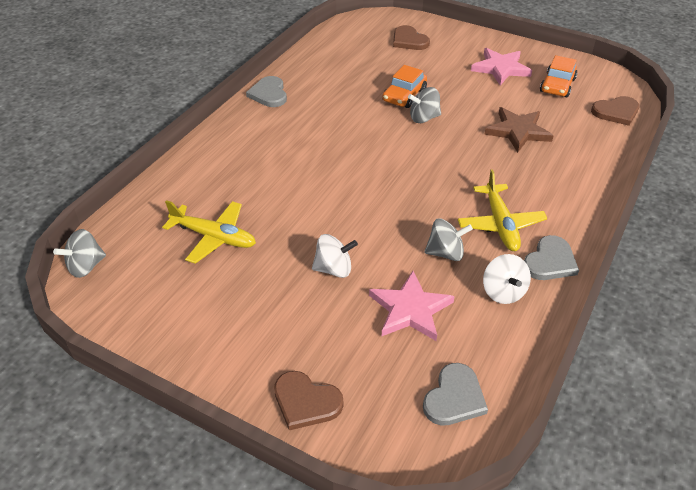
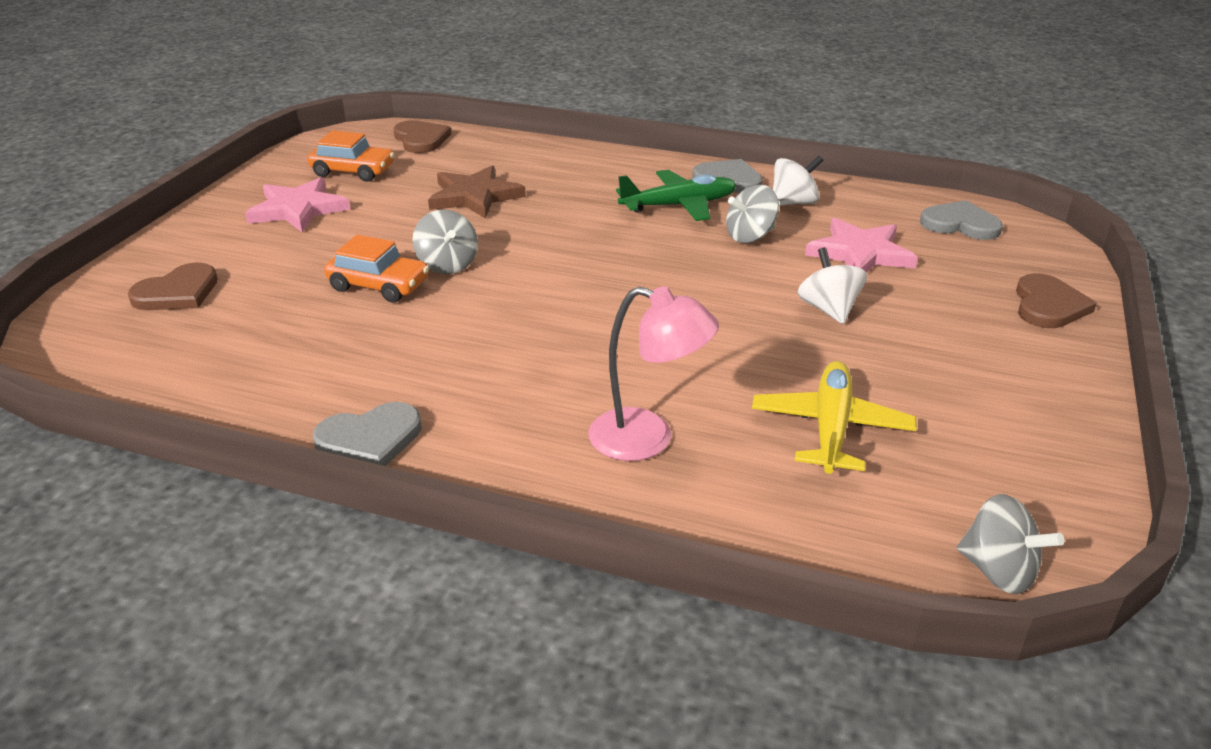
camera: 100 degrees left, 10 degrees down
(234, 171) = (648, 439): none -> pink lamp
(445, 253) = (750, 236): grey spinning top -> grey spinning top turned 105 degrees counterclockwise
(500, 224) = (679, 205): yellow plane -> green plane

